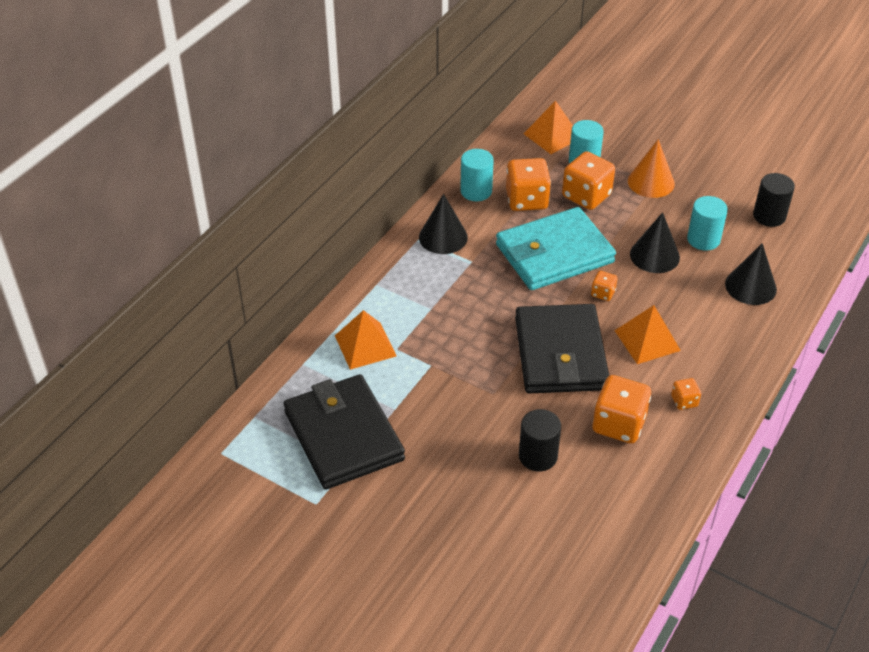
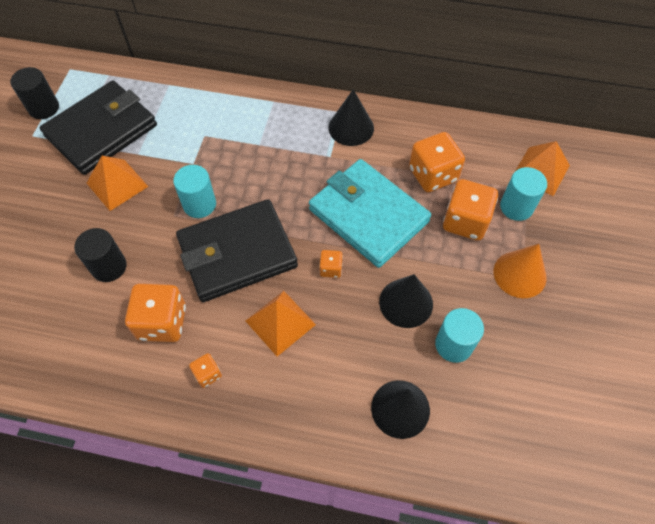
camera: 70 degrees right, 15 degrees up
(365, 345) = (201, 115): orange pyramid -> orange pyramid (117, 184)
(476, 191) = (424, 134): turquoise cylinder -> turquoise cylinder (199, 204)
(769, 216) = (529, 408): black cylinder -> black cylinder (44, 108)

